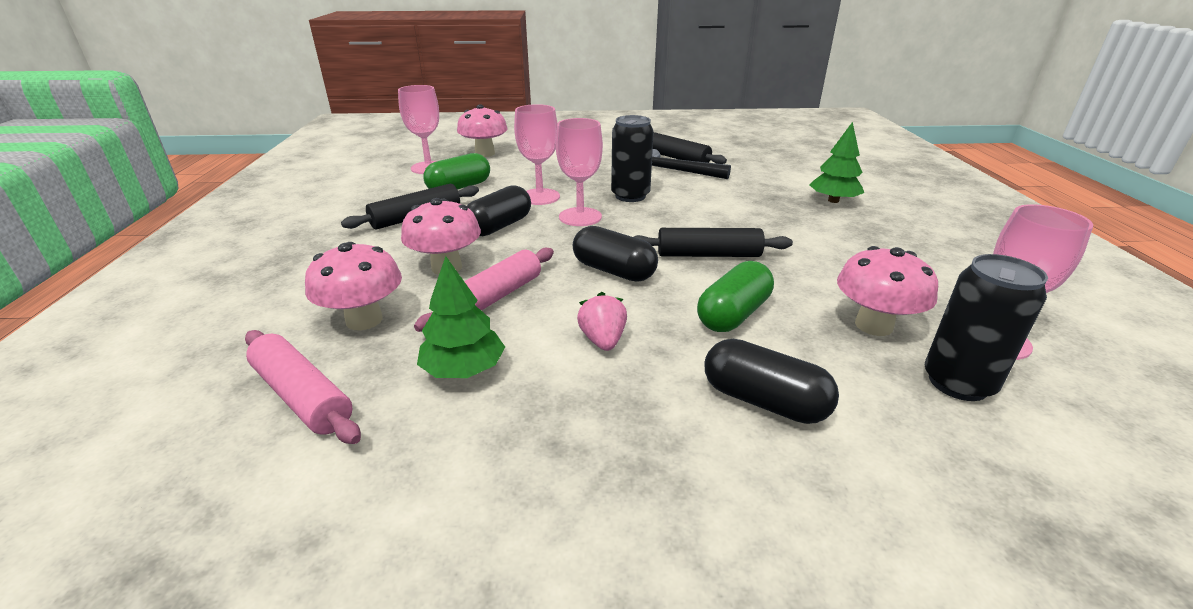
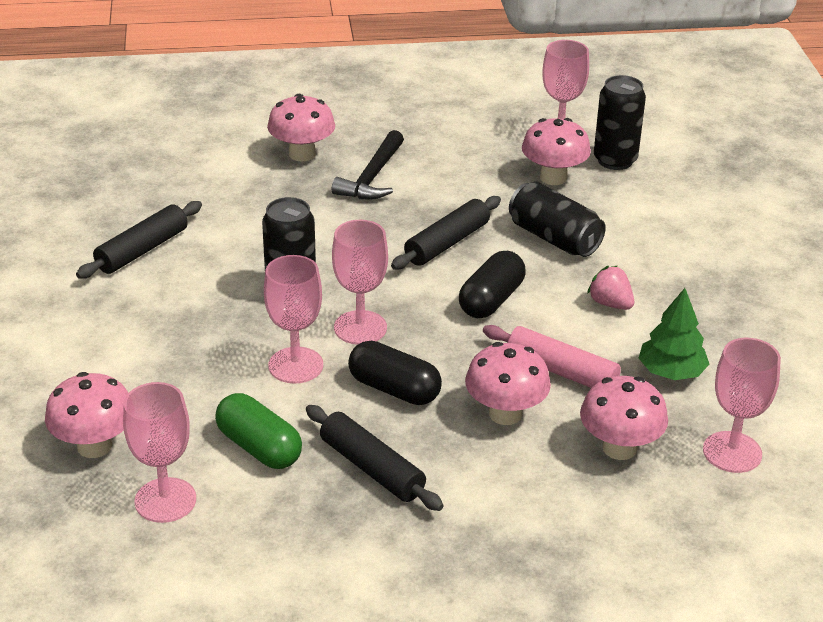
camera: 95 degrees left, 5 degrees up
(302, 396) = (732, 452): pink rolling pin -> pink goblet
(603, 340) = (610, 304): pink strawberry -> pink strawberry turned 60 degrees clockwise
(677, 171) = (199, 252): black hammer -> black hammer (372, 177)
(708, 255) = (447, 243): black rolling pin -> black rolling pin turned 45 degrees clockwise
(733, 314) = (554, 238): green capsule -> black can
(764, 401) = (659, 235): black capsule -> none
(833, 200) = (302, 154): green tree -> pink mushroom

